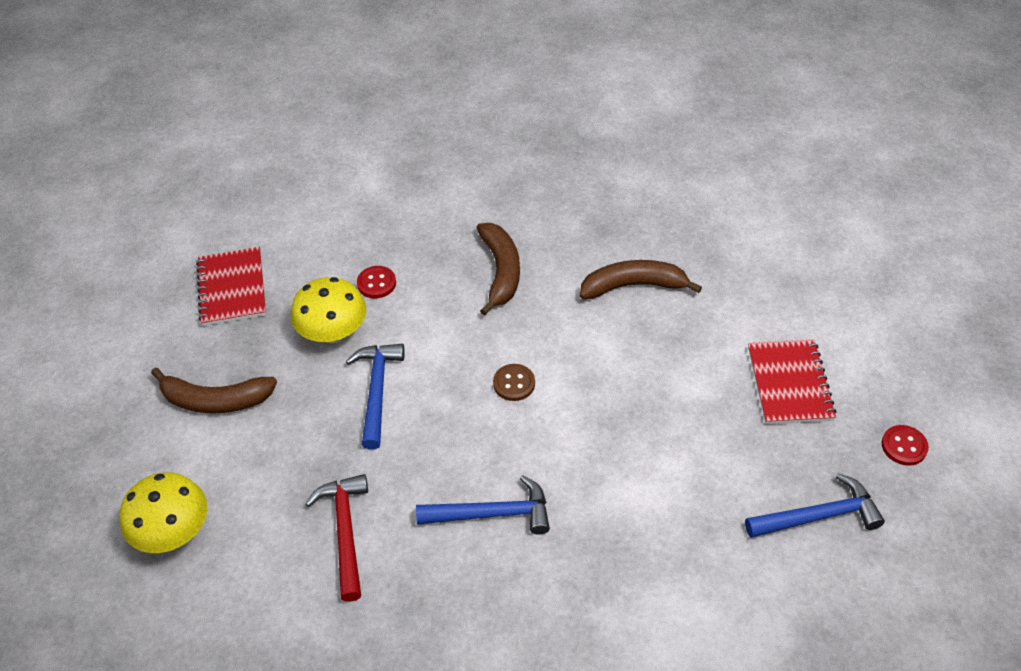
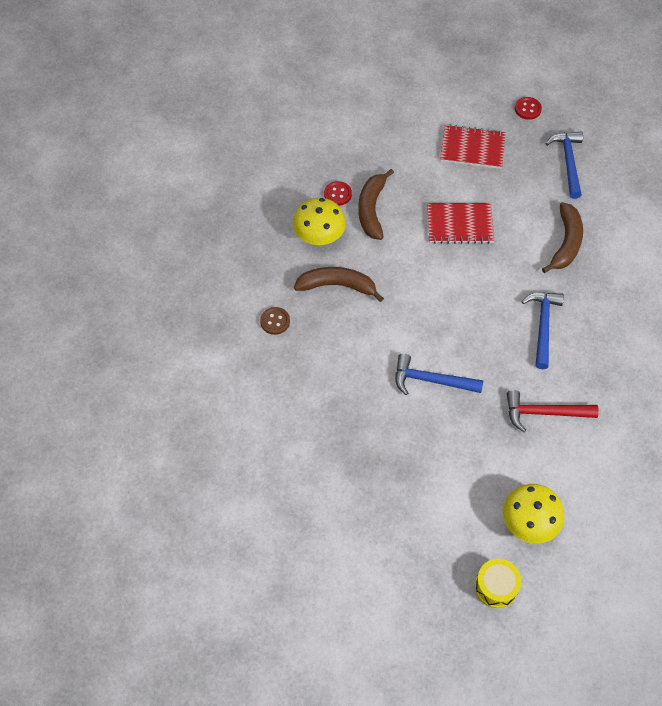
camera: 80 degrees left, 10 degrees up
(82, 504) = (496, 587): none -> yellow drum
(216, 400) = (418, 489): brown banana -> brown banana (566, 243)
(232, 288) = (306, 472): red notebook -> red notebook (459, 225)
(333, 332) = (370, 403): yellow mushroom -> yellow mushroom (319, 236)
(376, 283) = (328, 368): red button -> red button (337, 194)
(514, 383) = (442, 296): brown button -> brown button (275, 321)

